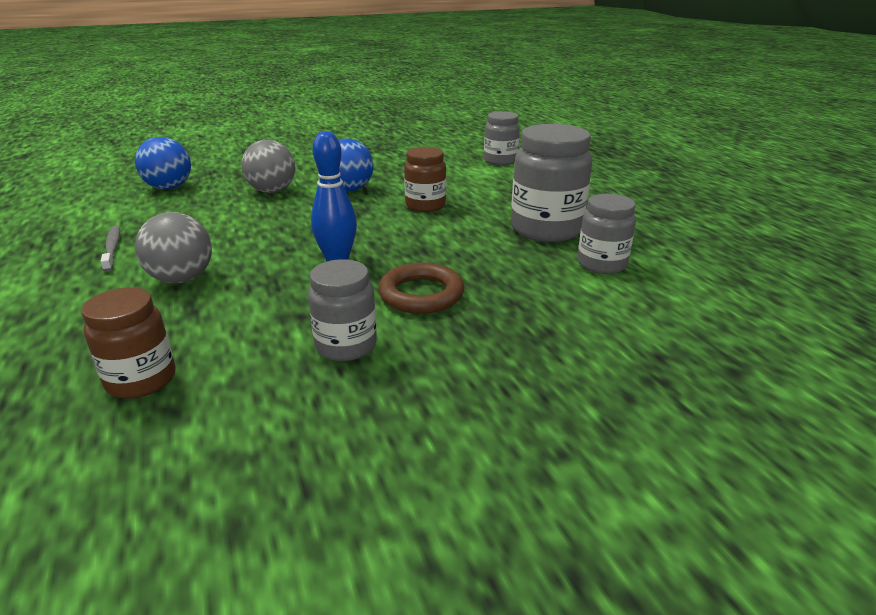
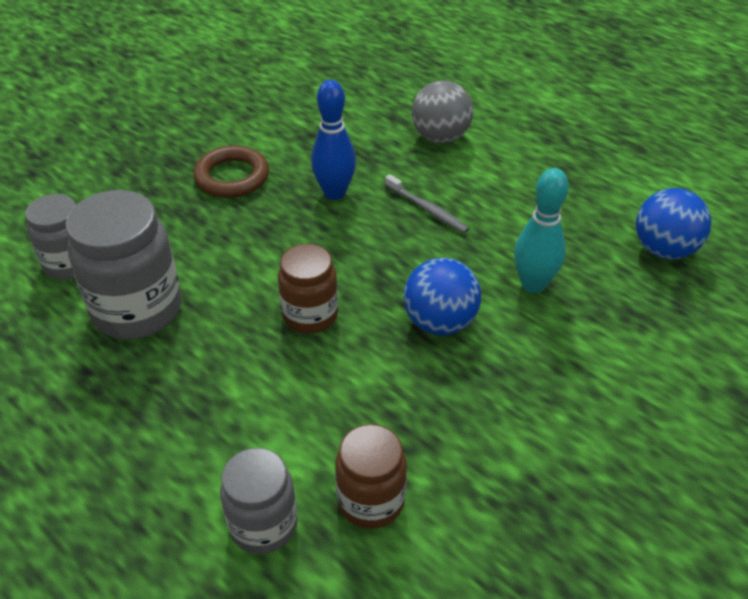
camera: 155 degrees right, 15 degrees up
(112, 248) = (549, 148): grey toothbrush -> grey toothbrush (427, 209)
(141, 380) = (359, 73): brown jar -> brown jar (371, 501)
(272, 191) = (533, 285): grey ball -> turquoise bowling pin
(346, 345) = (258, 122): grey jar -> none

